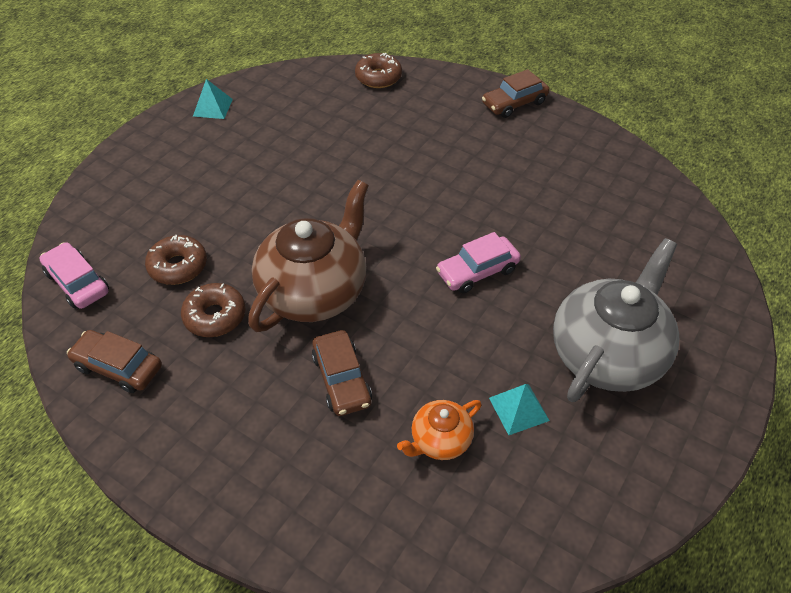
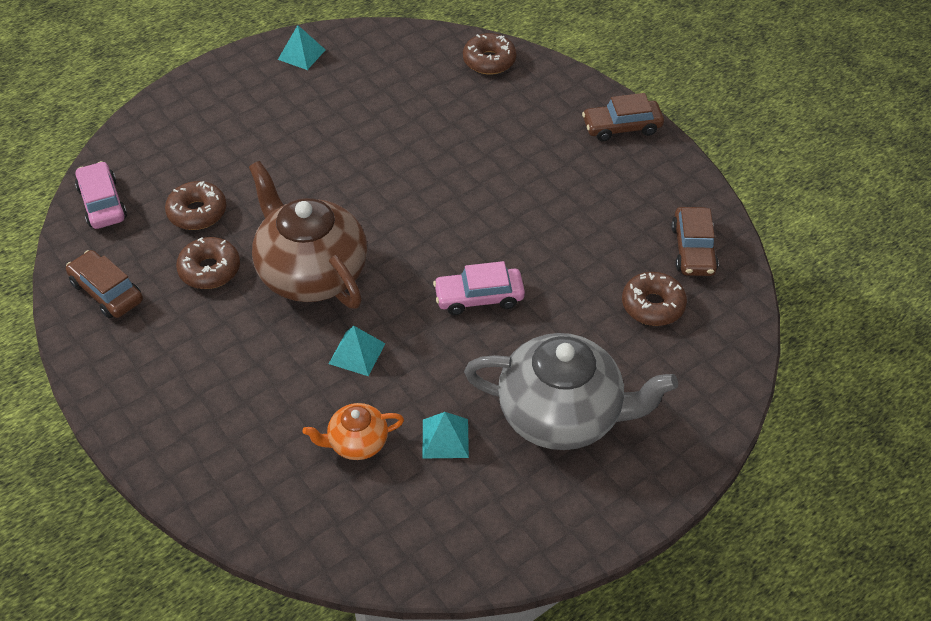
camera: 20 degrees right, 0 degrees up
(315, 291) = (311, 272): brown teapot -> brown teapot turned 90 degrees counterclockwise
(341, 379) = (296, 361): brown car -> brown car (693, 249)
(395, 354) = (357, 353): none -> turquoise pyramid
(607, 354) = (562, 415): grey teapot -> grey teapot turned 45 degrees clockwise
(624, 237) = (653, 305): none -> brown donut

